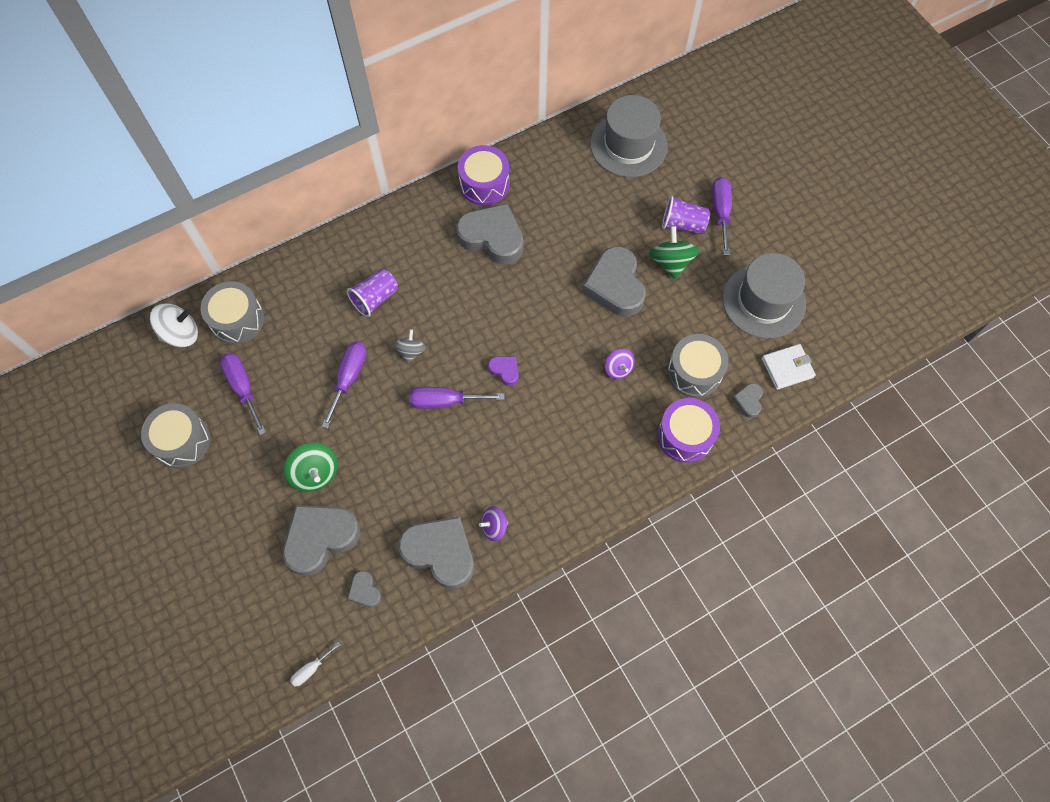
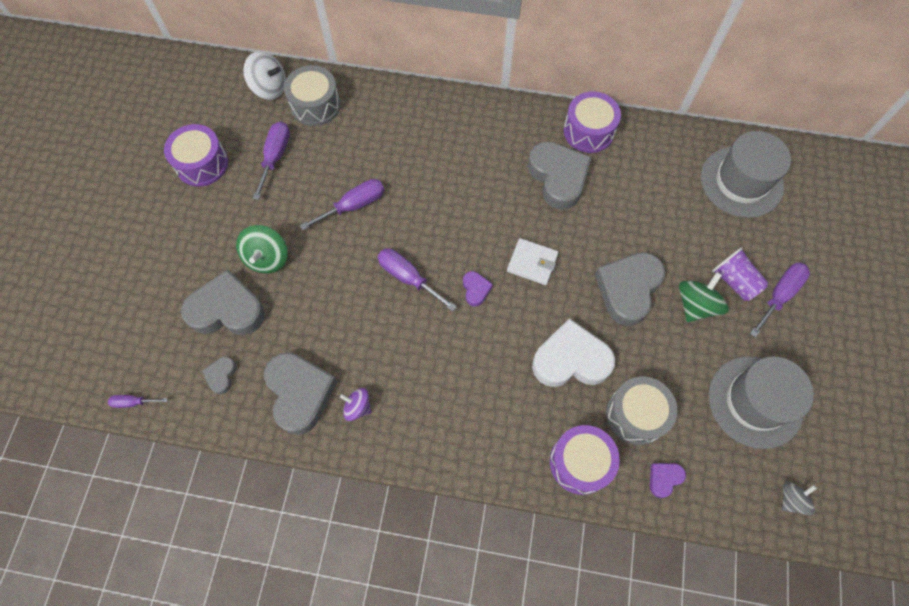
camera: 40 degrees right, 0 degrees up
(182, 441) = (202, 164): grey drum -> purple drum
(311, 669) = (133, 402): white screwdriver -> purple screwdriver
(375, 298) = (426, 160): purple cup -> none
(411, 351) = (417, 220): grey spinning top -> grey spinning top (791, 499)
(618, 369) = (571, 360): purple spinning top -> white heart
(748, 401) = (664, 479): grey heart -> purple heart
(787, 368) = (727, 478): white wallet -> white wallet (532, 263)

